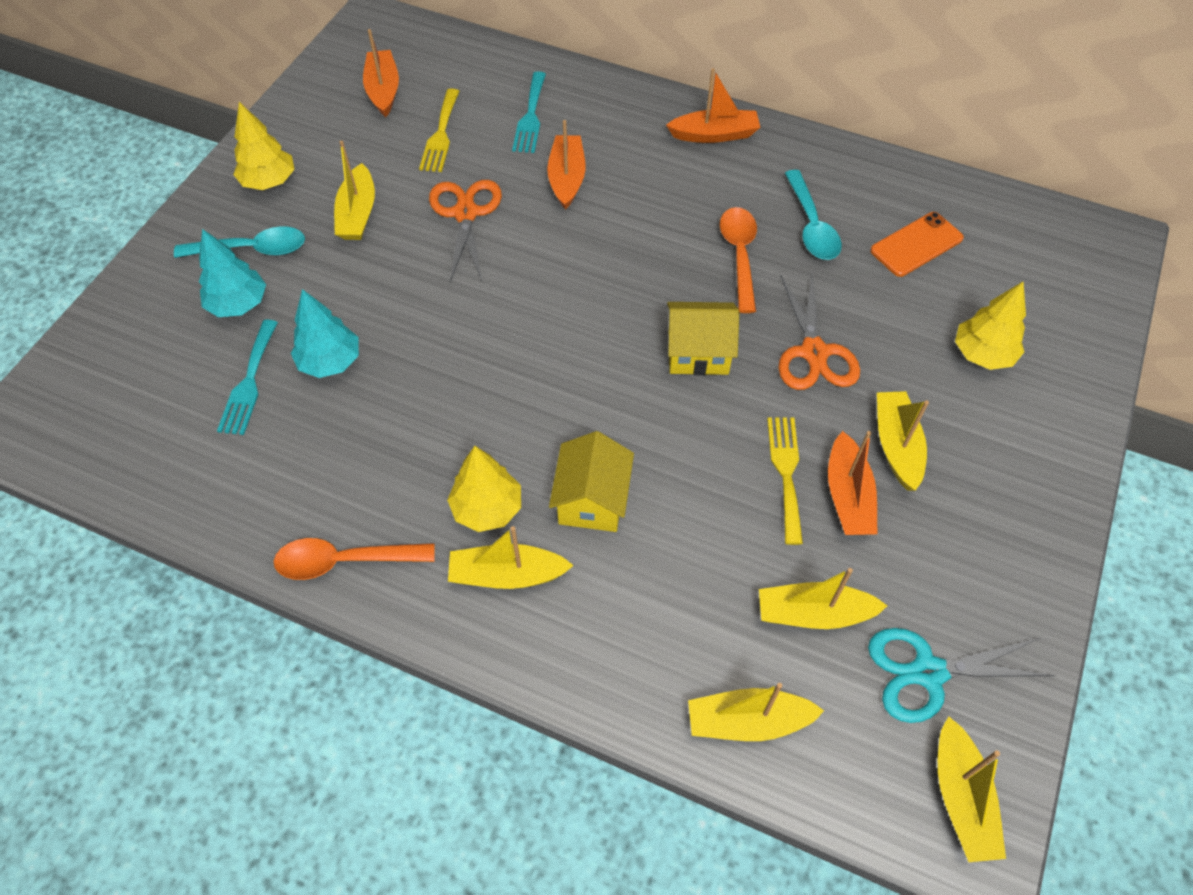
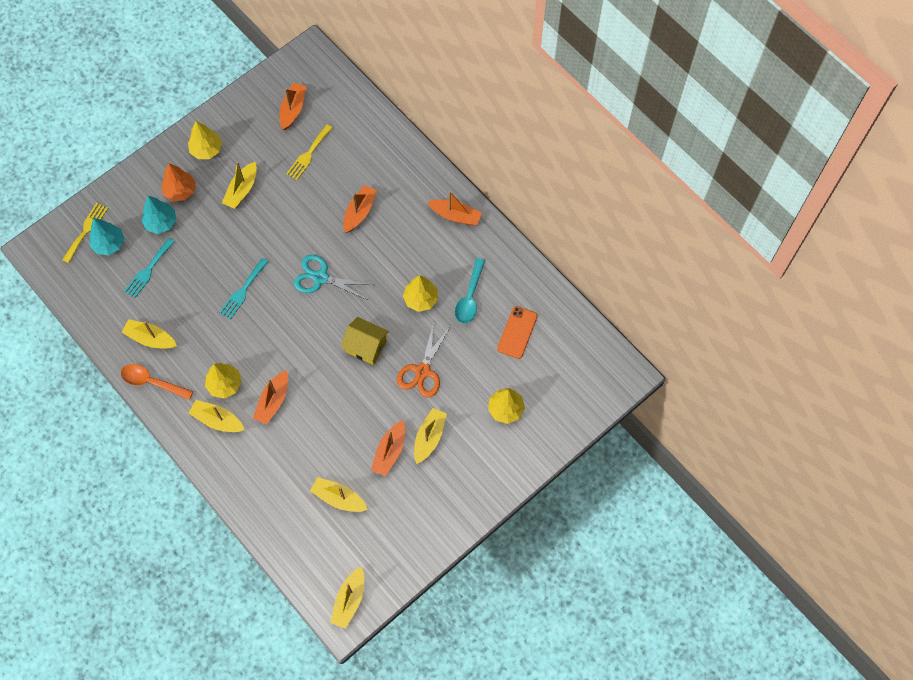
camera: 25 degrees right, 10 degrees up
(252, 249) = (180, 191): turquoise spoon -> orange tree
(330, 362) = (190, 275): turquoise tree -> turquoise tree (109, 244)
(465, 213) = (296, 213): orange scissors -> none
(530, 116) = (362, 161): turquoise fork -> turquoise fork (243, 291)
(592, 500) = (273, 401): yellow house -> orange boat
(739, 255) = (421, 299): orange spoon -> yellow tree
(747, 721) = (282, 530): yellow boat -> yellow boat (150, 338)
(786, 473) = (369, 427): yellow fork -> yellow fork (86, 230)
(916, 245) = (517, 332): orange phone -> orange phone turned 60 degrees counterclockwise
(928, 672) = (371, 545): turquoise scissors -> turquoise scissors (320, 278)

